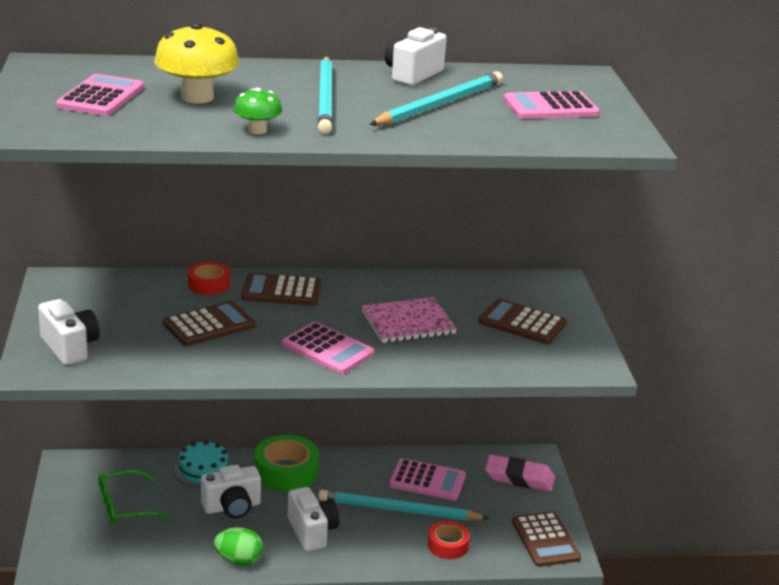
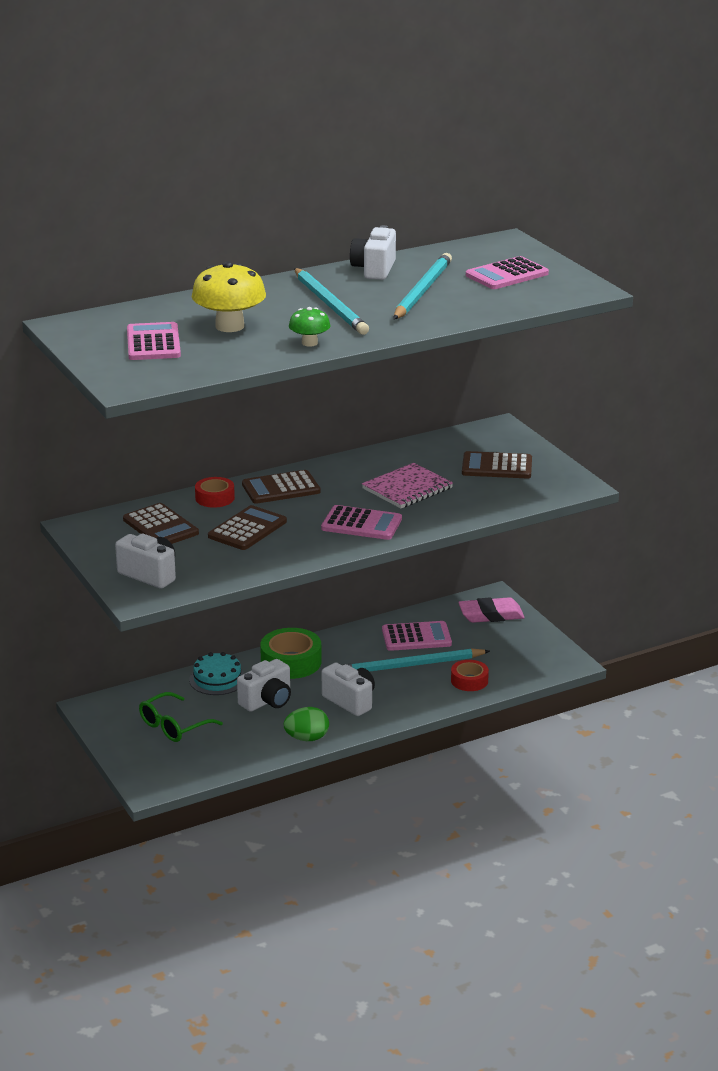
camera: 20 degrees left, 0 degrees up
(545, 540) = (544, 656): brown calculator -> brown calculator (160, 526)

